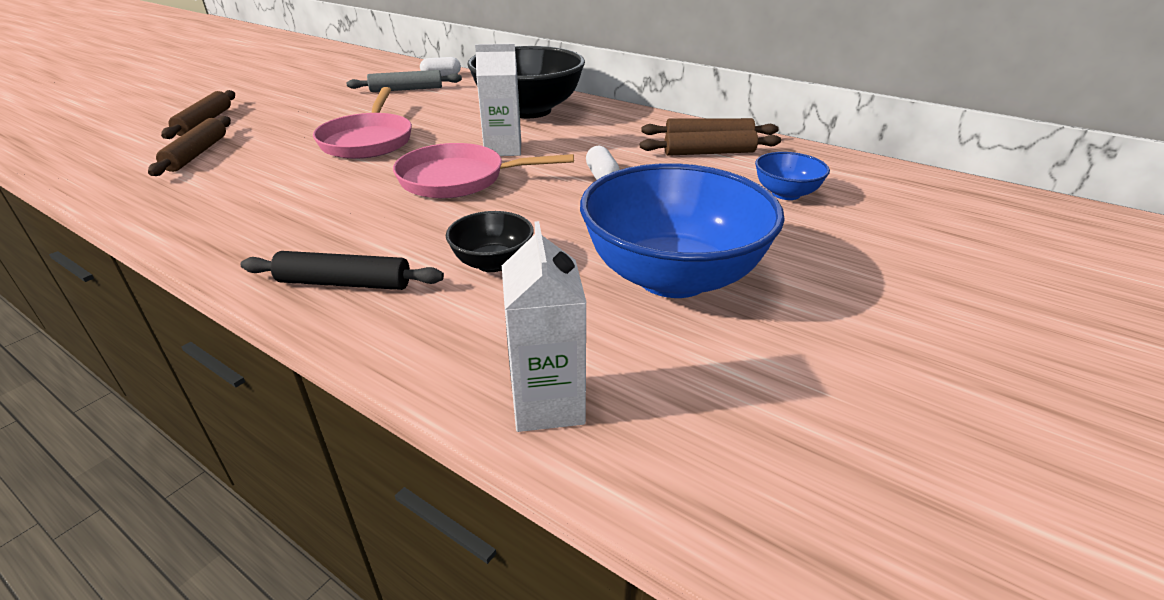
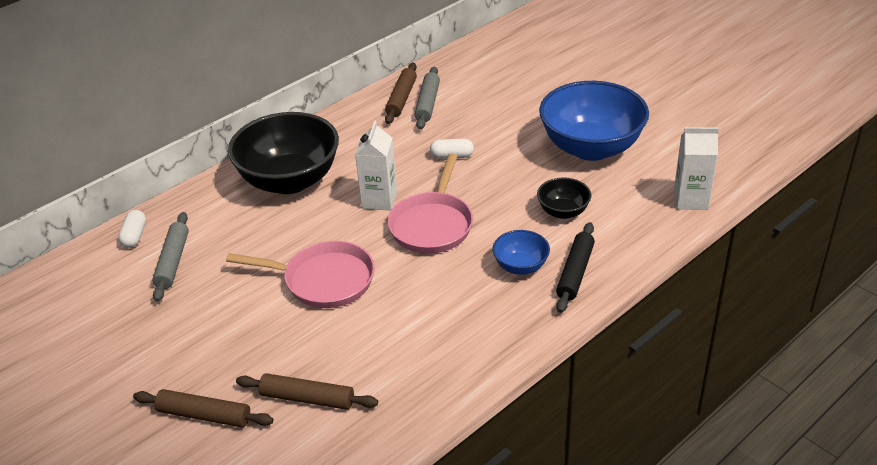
camera: 75 degrees left, 5 degrees up
(709, 153) = (427, 103): brown rolling pin -> grey rolling pin
(786, 193) = (503, 88): blue bowl -> blue bowl (520, 266)

